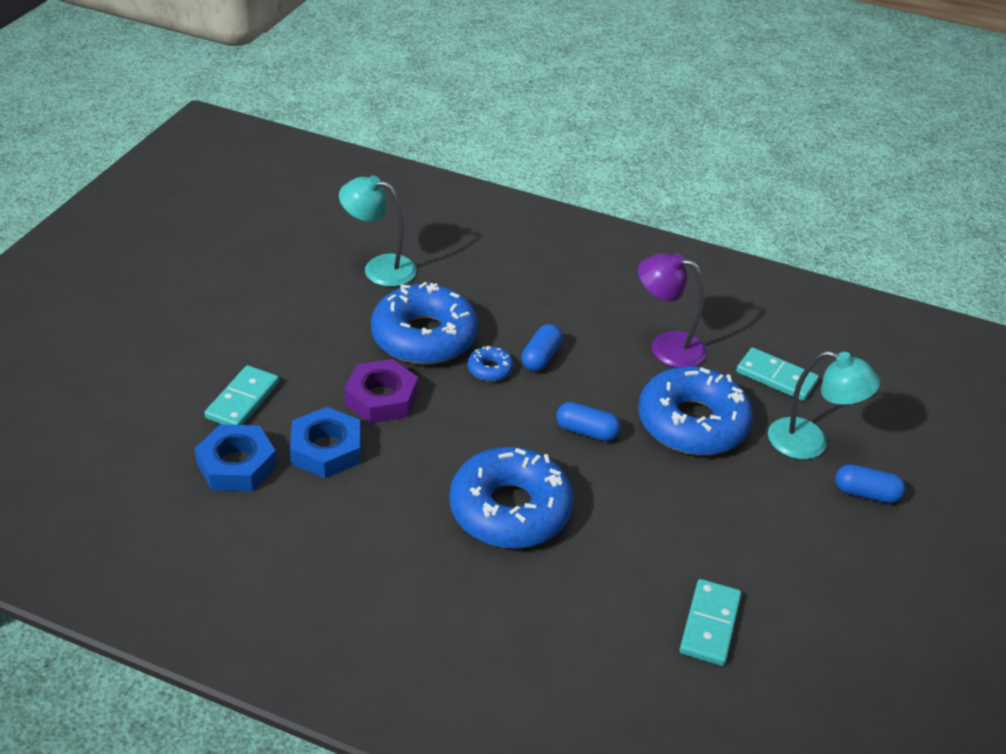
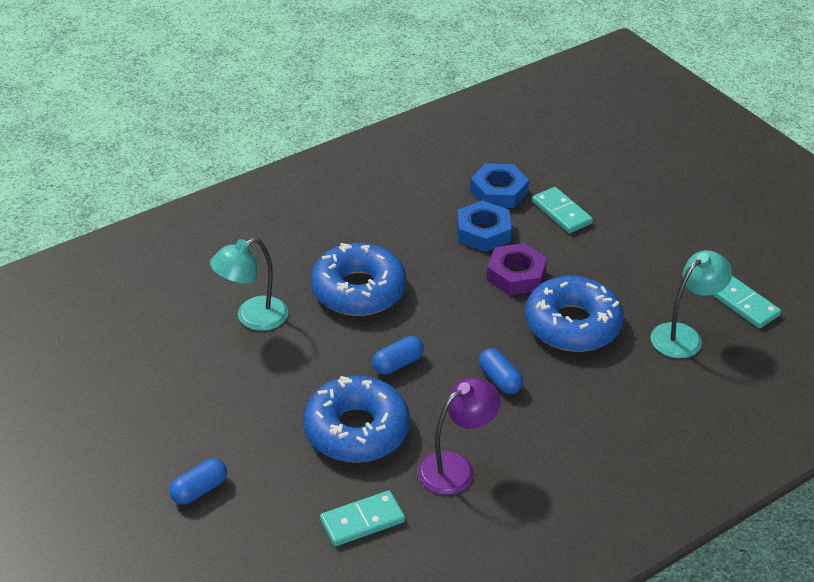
camera: 125 degrees right, 0 degrees up
(490, 369) = (507, 344): blue donut -> none
(709, 624) = (186, 333): turquoise domino -> turquoise domino (744, 304)
(810, 443) = (275, 491): turquoise lamp -> turquoise lamp (252, 318)

